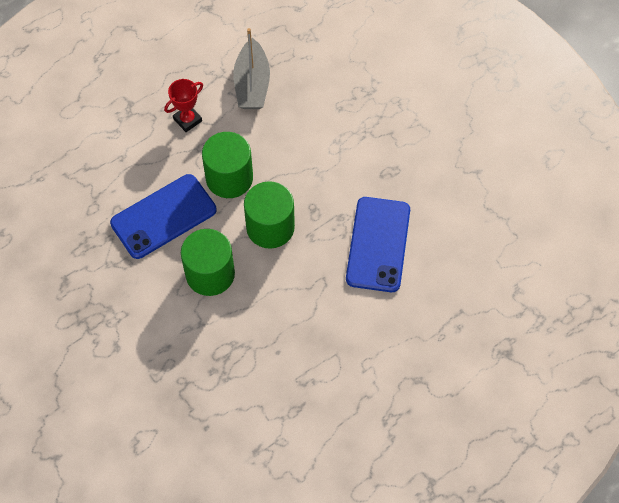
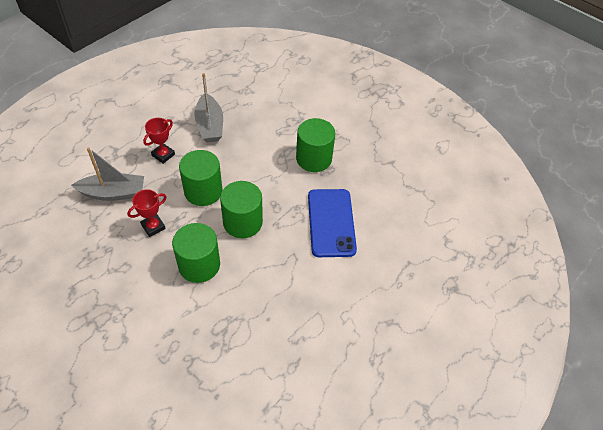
camera: 15 degrees left, 10 degrees down
(122, 164) = (113, 193): none -> grey boat
(163, 216) = (153, 226): blue phone -> red trophy
(376, 152) = (314, 158): none -> green cylinder

